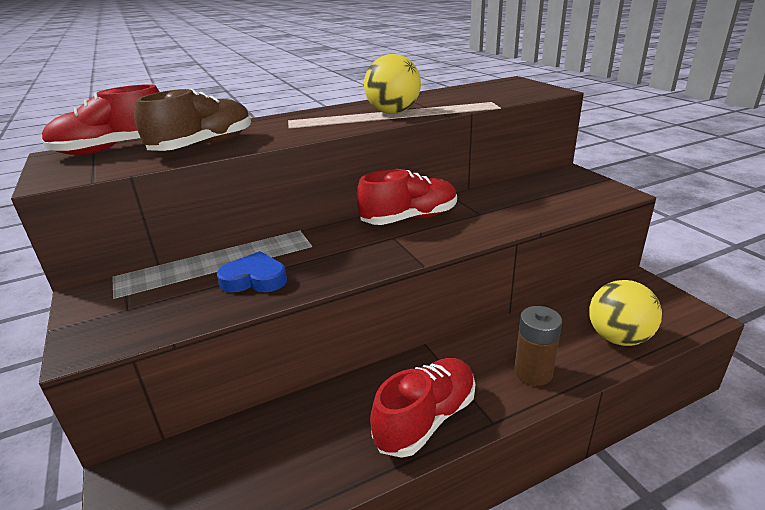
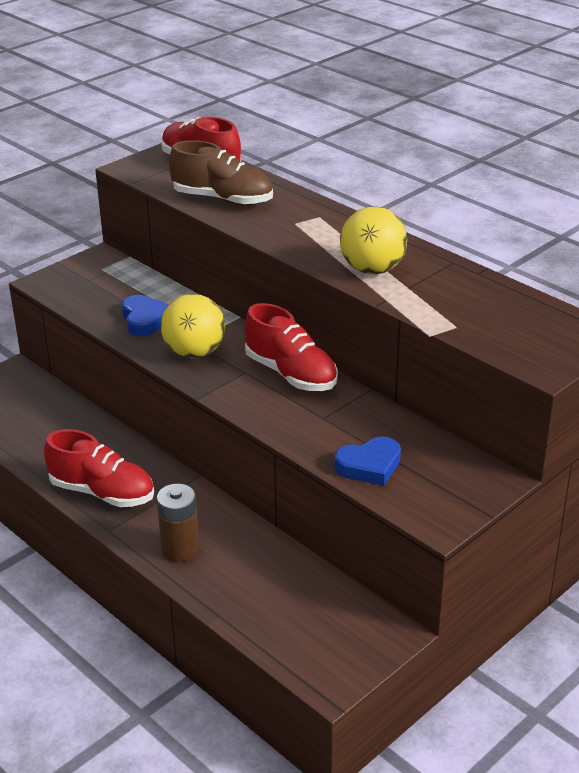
camera: 70 degrees right, 5 degrees up
(549, 205) = (369, 466): none -> blue heart
(618, 338) = (258, 609): yellow ball -> yellow ball (194, 352)

